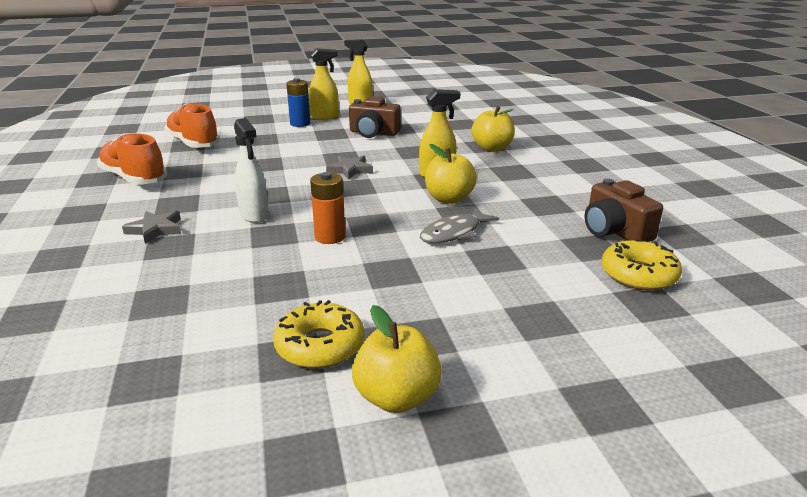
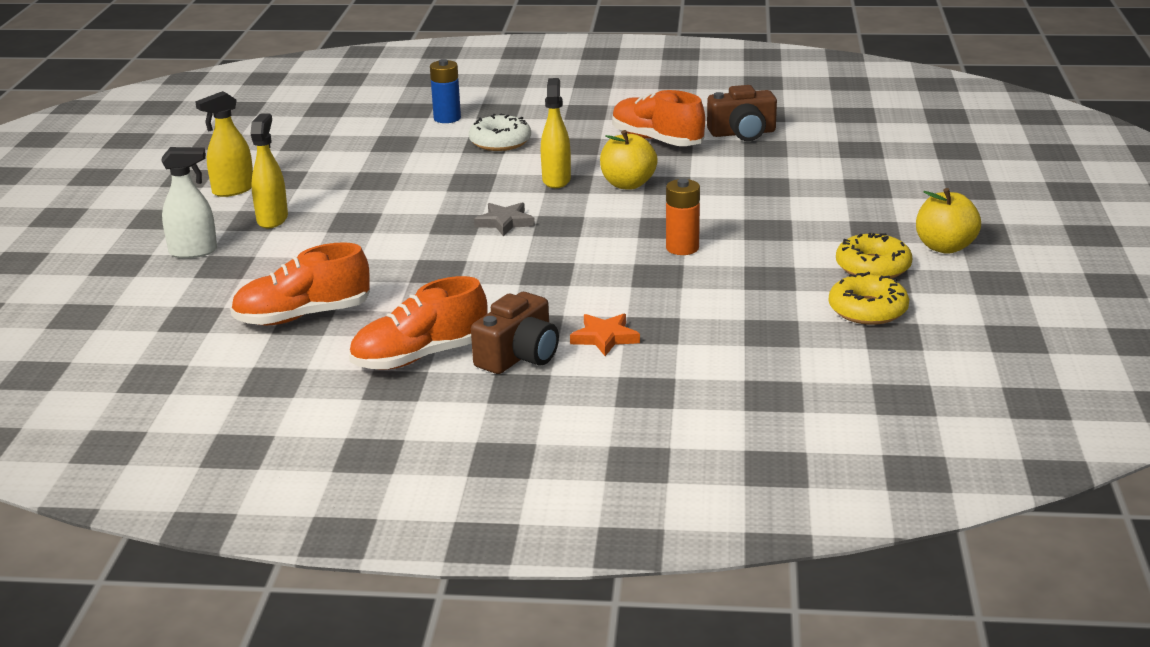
camera: 70 degrees left, 0 degrees up
(155, 229) = (605, 338): grey star -> orange star
(254, 215) = (602, 282): white spray bottle -> white spray bottle (193, 252)
(300, 124) = (286, 238): blue battery -> blue battery (447, 118)
(373, 133) = (380, 196): brown camera -> brown camera (519, 356)
(454, 233) = (707, 194): grey fish -> none
(492, 148) = (500, 142): yellow apple -> white donut
(553, 197) = (657, 140): none -> orange shoe
(638, 274) = (820, 143): yellow donut -> yellow donut (867, 310)

